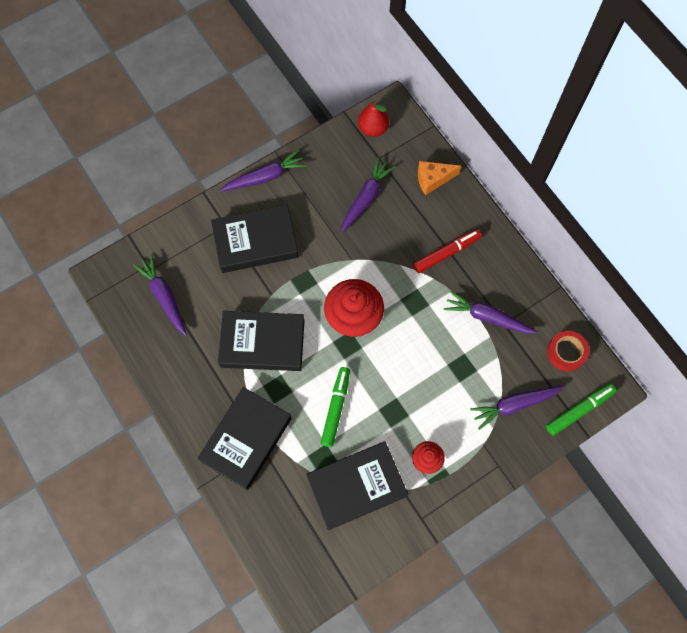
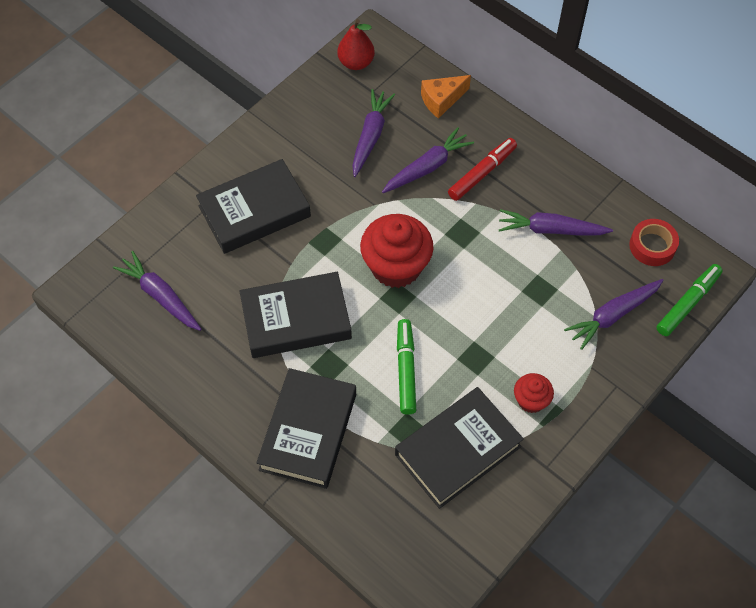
camera: 15 degrees left, 10 degrees down
(265, 177) = (245, 139): purple carrot -> purple carrot (427, 167)

